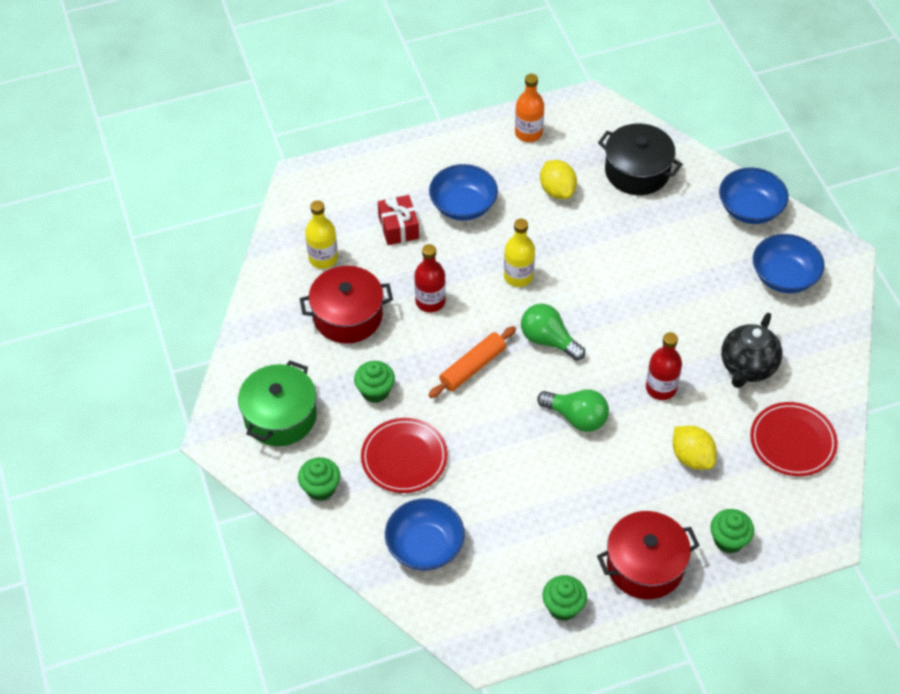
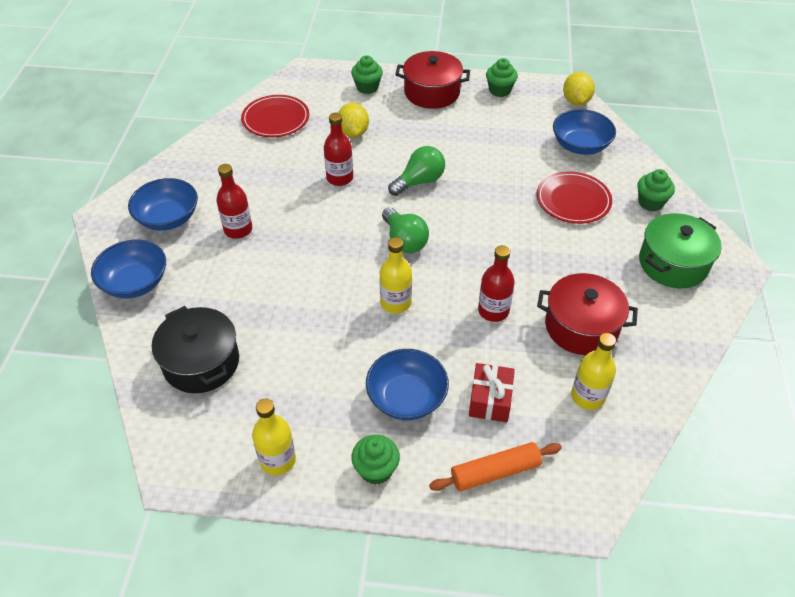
camera: 155 degrees left, 5 degrees down
(375, 391) = (579, 254): green cupcake -> green cupcake (376, 470)
(472, 367) = (483, 243): orange rolling pin -> orange rolling pin (495, 472)
(528, 133) = (277, 460): orange bottle -> yellow bottle
(557, 191) = (297, 374): yellow lemon -> yellow lemon (576, 101)
(576, 417) = (419, 181): green light bulb -> green light bulb turned 90 degrees clockwise
(710, 290) = (238, 230): none -> red bottle
(747, 367) = (262, 169): black teapot -> none

